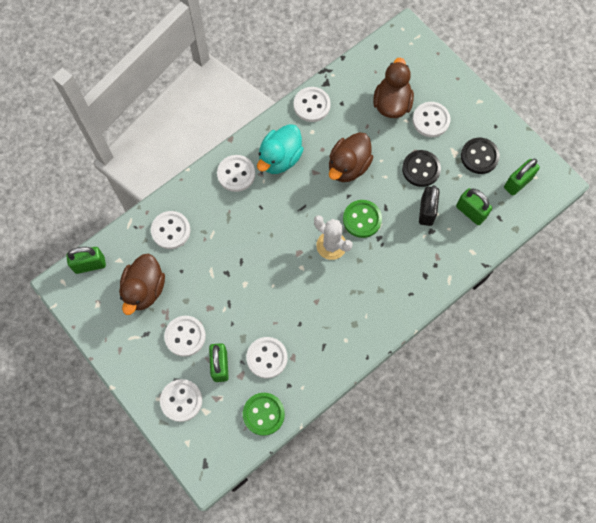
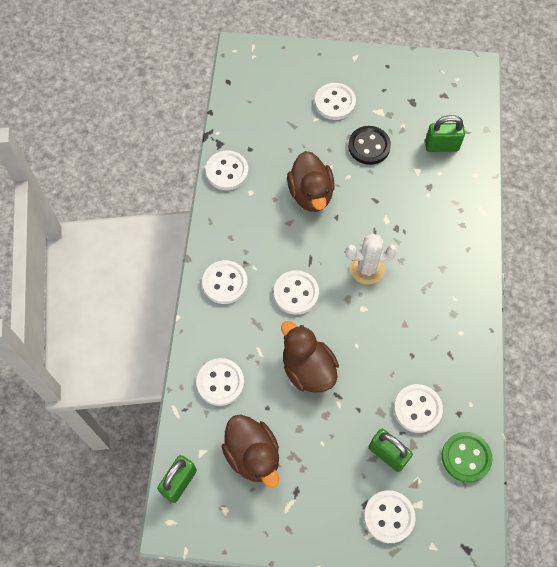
camera: 45 degrees left, 5 degrees down
(185, 336) = (332, 459): white button -> white button (296, 293)
(280, 158) = (248, 237): turquoise duck -> none
(362, 219) = (367, 226): green button -> none
(392, 103) = (290, 115): brown duck -> brown duck (308, 369)
(426, 211) = (409, 175): black padlock -> none
(479, 156) = (401, 99): black button -> none
(517, 183) = (450, 94): green padlock -> none

